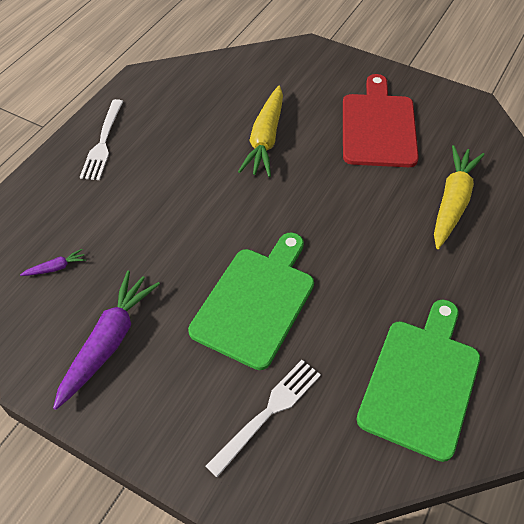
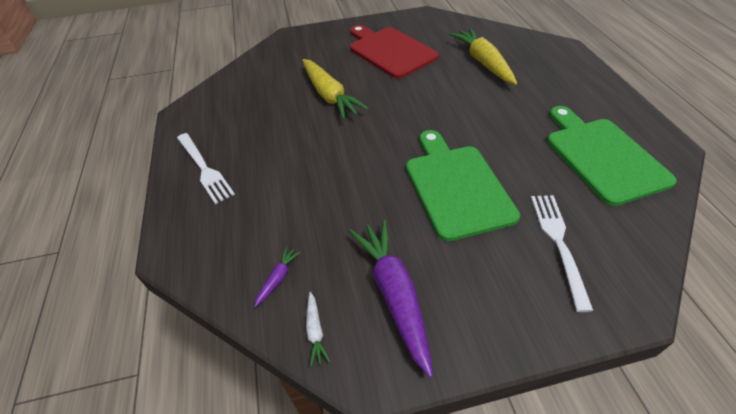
camera: 40 degrees left, 5 degrees down
(36, 323) = (315, 331): none -> white carrot

